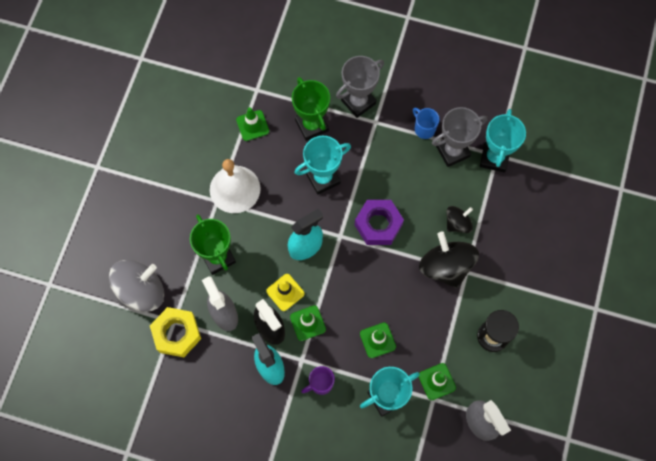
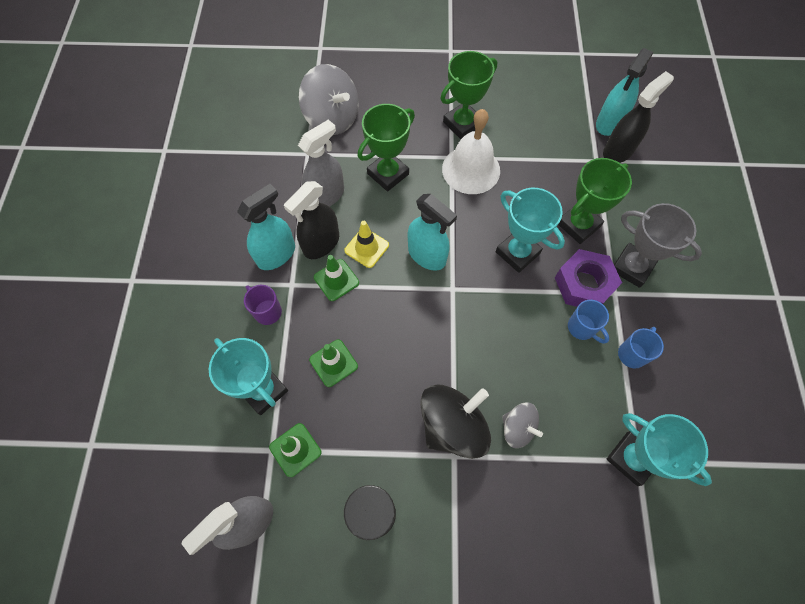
camera: 75 degrees right, 5 degrees down
(177, 334) = (295, 159): yellow nut -> none
(185, 181) = (462, 124): none -> green trophy
(223, 66) = (609, 123): none -> turquoise spray bottle
(252, 125) = (552, 167): green traffic cone -> none
(253, 70) = (618, 151): none -> black spray bottle
(378, 225) = (481, 328): purple nut -> purple nut (584, 284)
(396, 154) = (582, 328): none -> blue mug
(452, 151) = (617, 398): grey trophy -> none
(457, 223) = (518, 428): black spinning top -> grey spinning top
(494, 158) = (632, 458): turquoise trophy -> turquoise trophy turned 45 degrees clockwise

